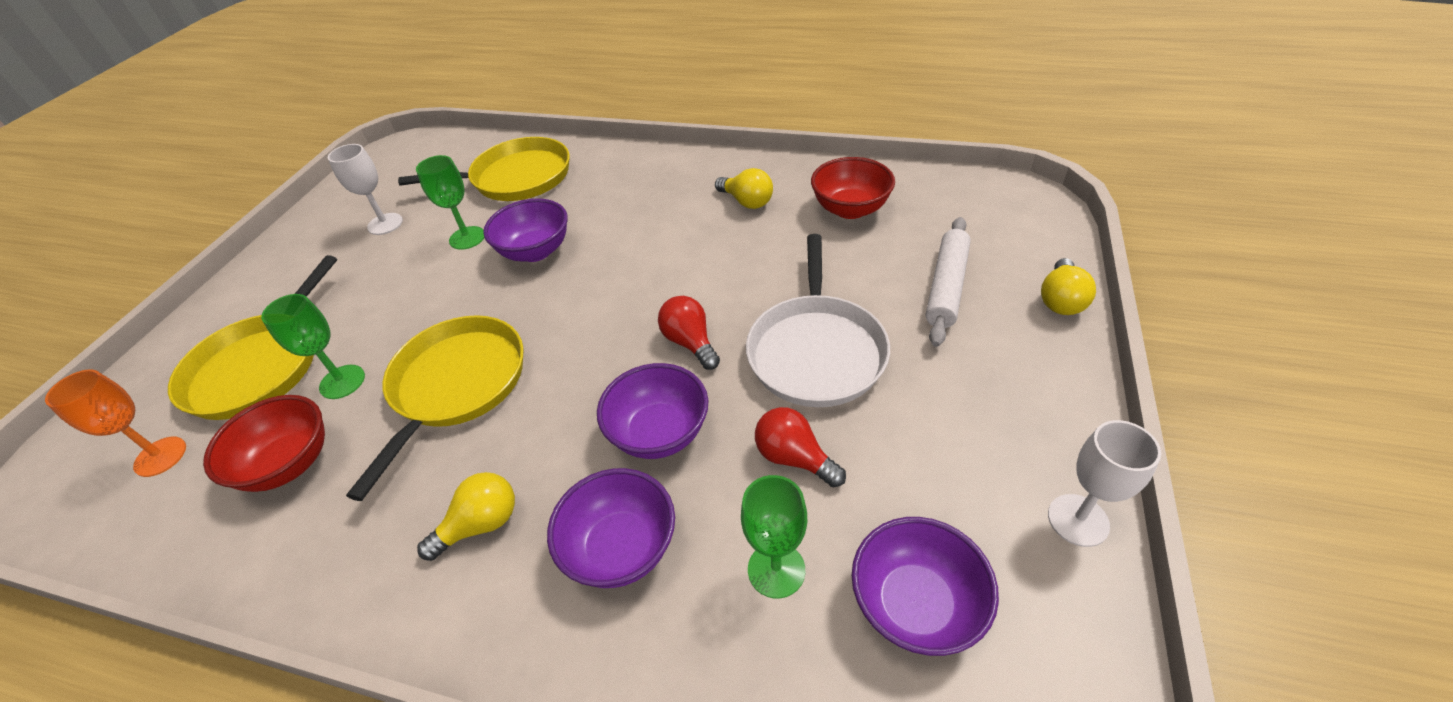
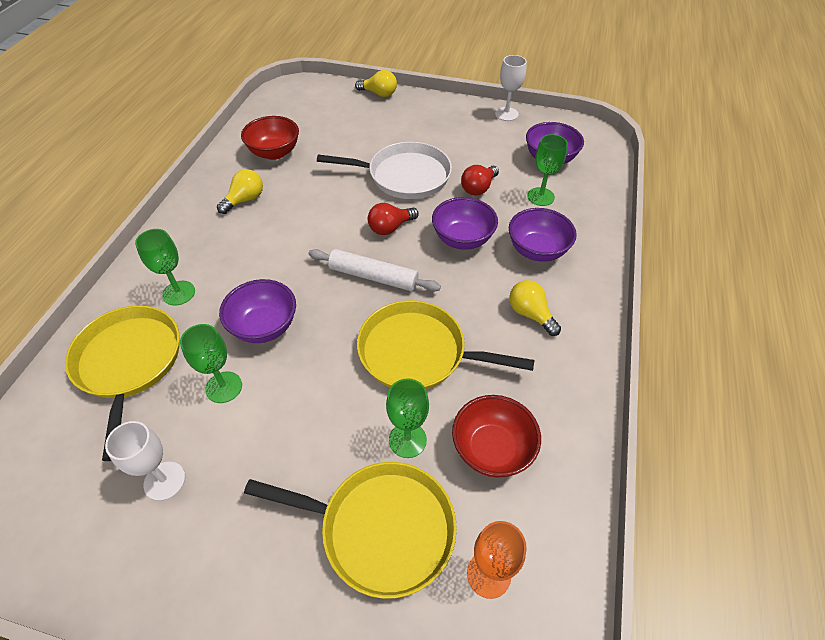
camera: 95 degrees left, 5 degrees up
(597, 186) = (179, 293): none -> green goblet
(946, 287) = (361, 126): white rolling pin -> white rolling pin (373, 277)

